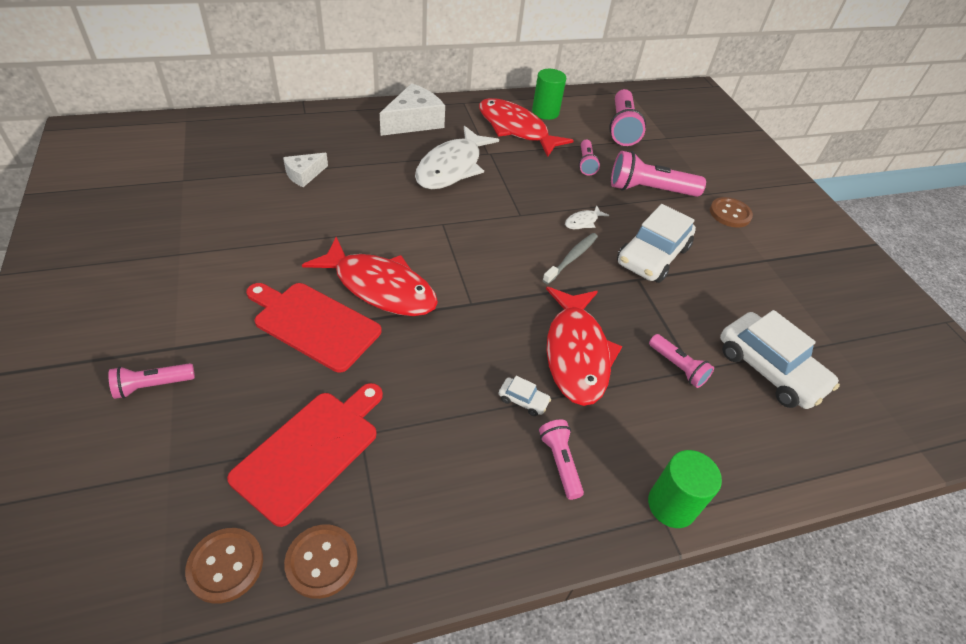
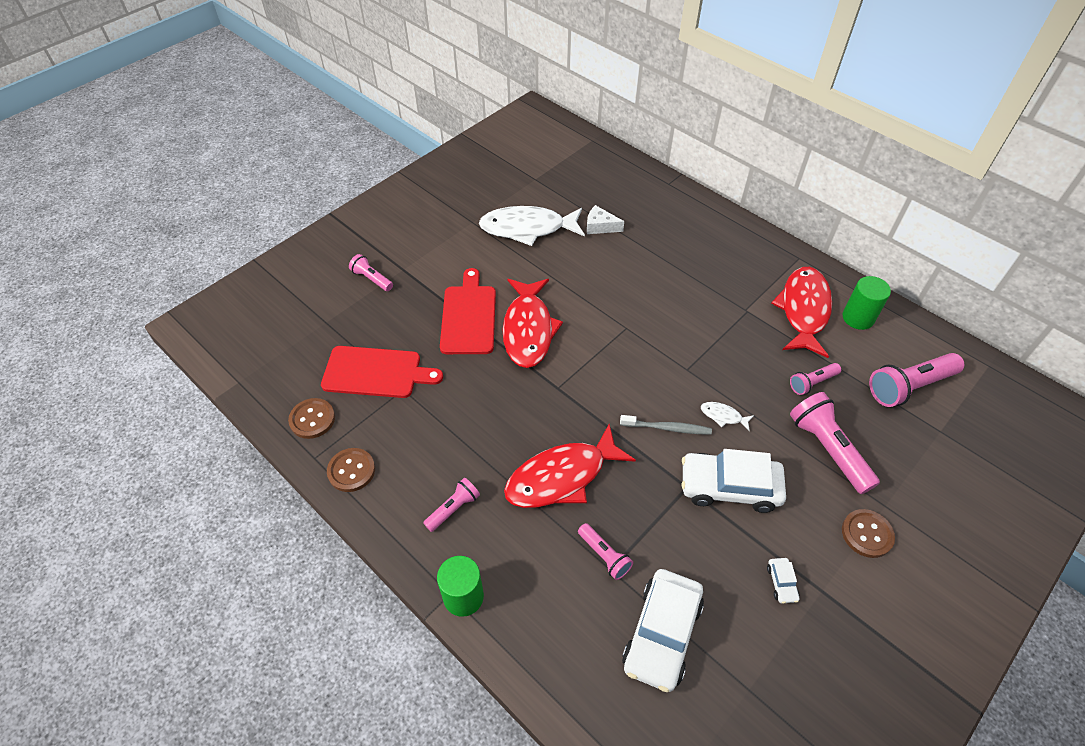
camera: 65 degrees right, 5 degrees up
(225, 566) = (288, 380): brown button -> brown button (351, 471)
(414, 122) = (732, 244): white cheese -> none
(452, 167) = (700, 297): white fish -> white fish (528, 228)
(523, 400) = (491, 462): white car -> white car (781, 583)
(678, 367) = (604, 556): pink flashlight -> pink flashlight turned 60 degrees counterclockwise

